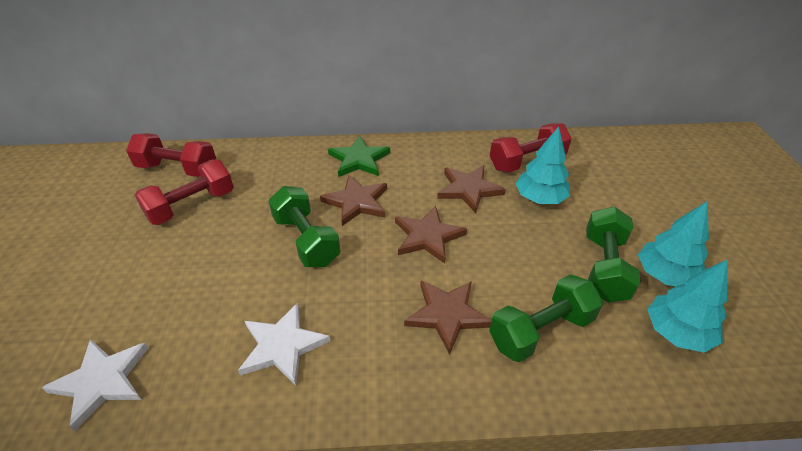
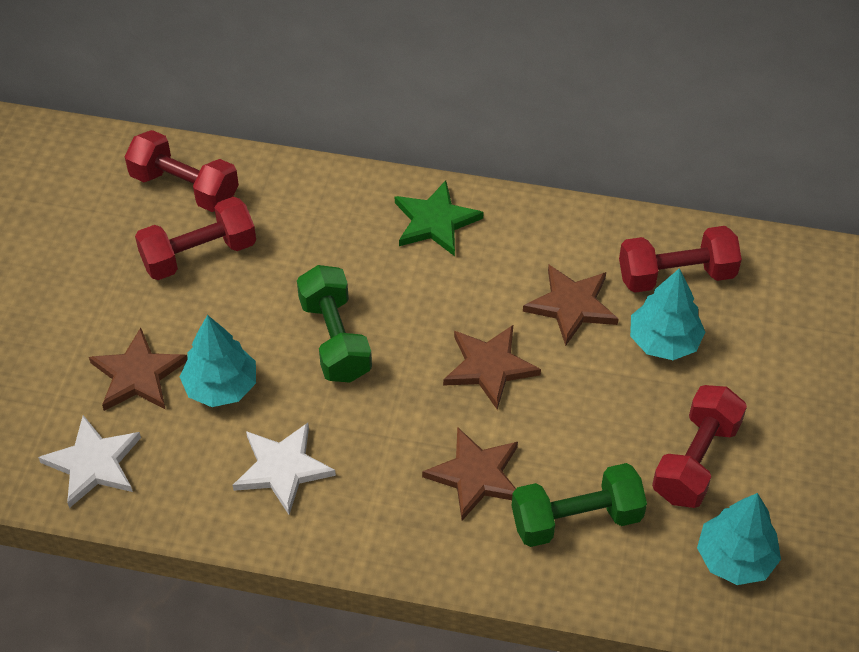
camera: 15 degrees right, 10 degrees up
(356, 202) = (413, 294): brown star -> brown star (138, 375)
(604, 267) = (695, 460): green dumbbell -> red dumbbell
(664, 275) = (767, 487): turquoise tree -> turquoise tree (221, 386)

